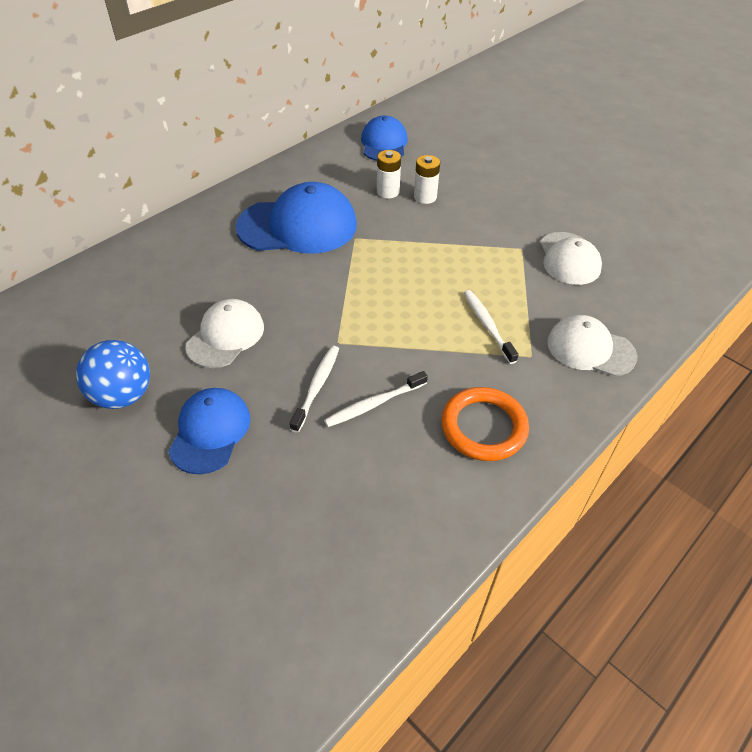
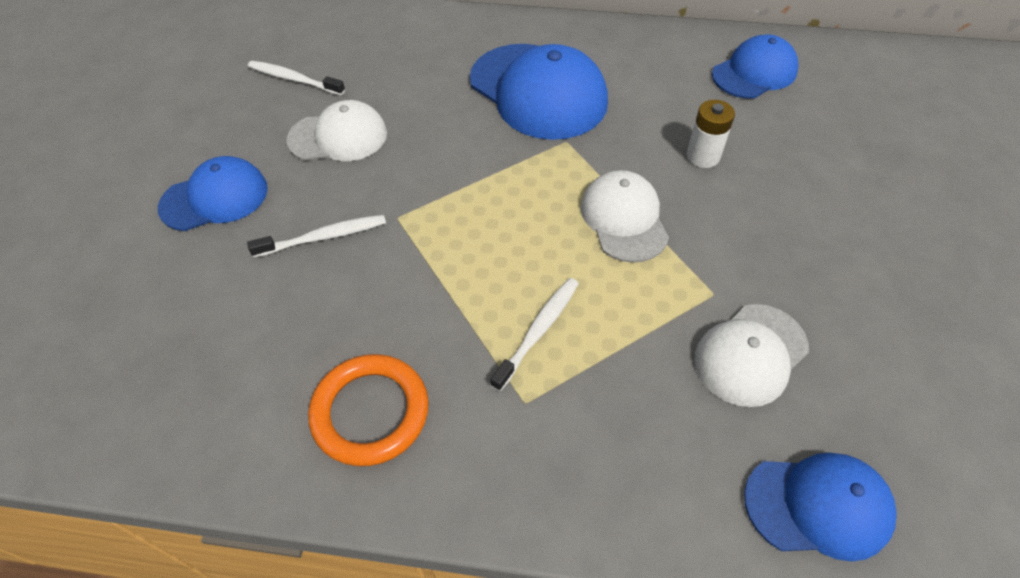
camera: 55 degrees right, 5 degrees up
(123, 395) = (219, 121): blue ball -> none
(374, 404) = (333, 295): white toothbrush -> white toothbrush (294, 79)
(388, 192) = (673, 122): white battery -> none
(590, 349) = (595, 464): white cap -> white cap (624, 219)
(665, 287) = (818, 506): none -> blue cap

